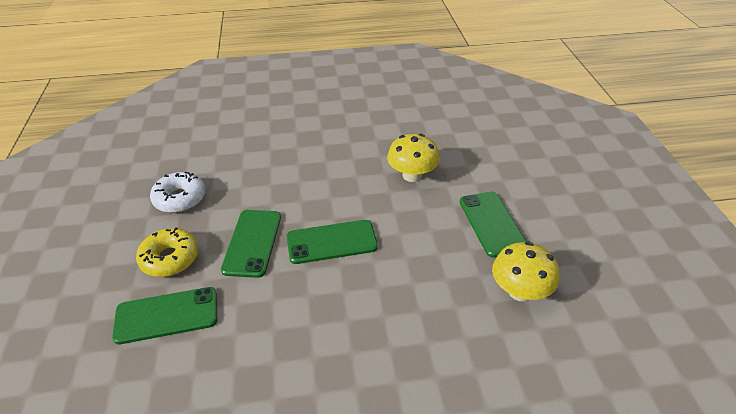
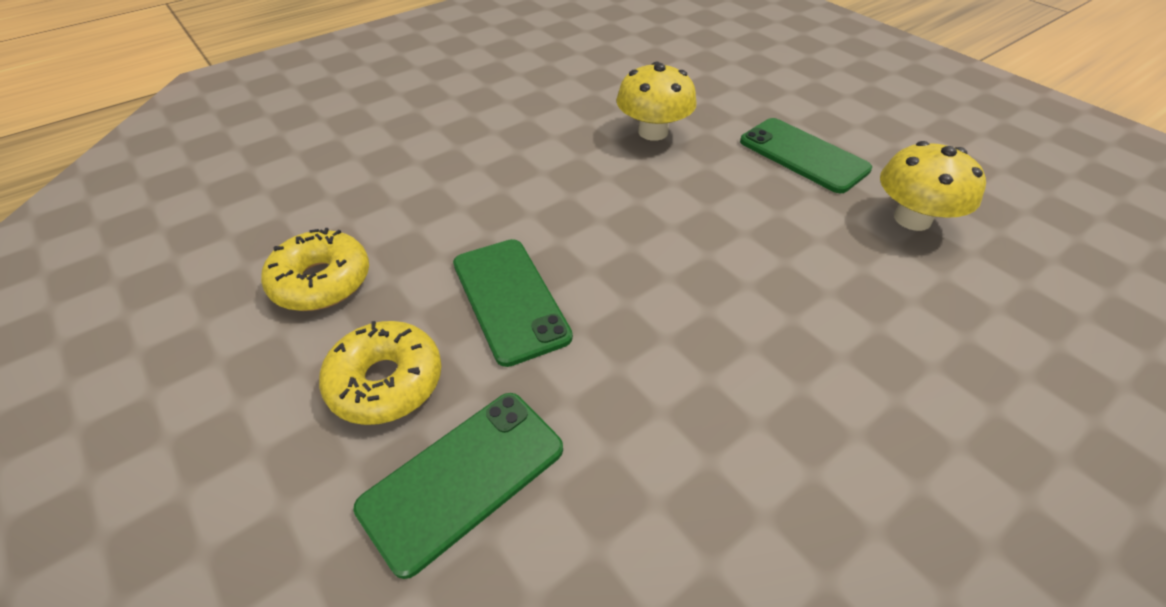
camera: 30 degrees left, 5 degrees up
(180, 199) = (321, 281): white donut -> yellow donut
(331, 242) = (628, 251): green phone -> none

